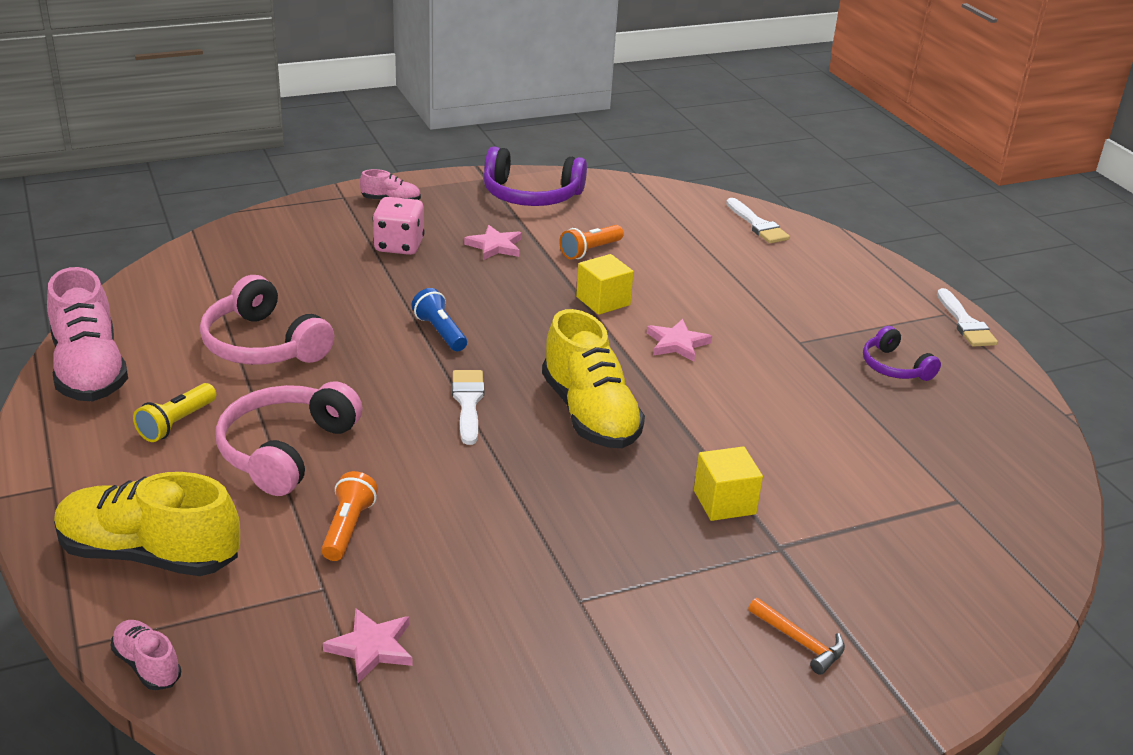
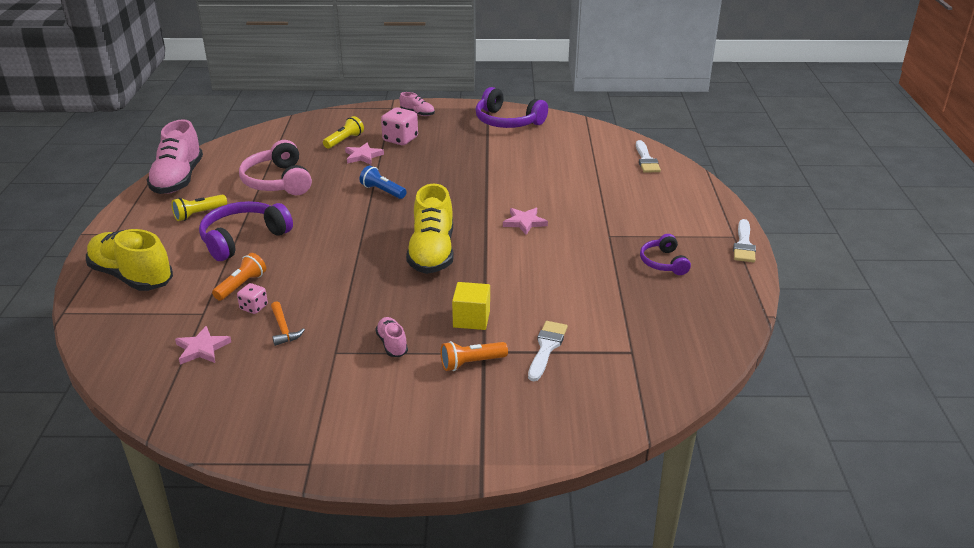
camera: 25 degrees right, 0 degrees up
(147, 665) = (87, 329): pink shoe -> pink shoe (392, 344)
(286, 450) = (243, 239): pink headphones -> purple headphones
(314, 260) = (344, 140): none -> yellow flashlight
(397, 559) = (254, 307): none -> pink dice
(440, 332) = (382, 191): blue flashlight -> blue flashlight turned 45 degrees counterclockwise
(468, 403) = (365, 233): white brush -> white brush (546, 348)
(495, 246) = (458, 148): pink star -> pink star (363, 156)
(590, 251) = (516, 159): orange flashlight -> orange flashlight (471, 363)
(603, 301) = (498, 190): yellow cube -> none
(800, 642) = (447, 407): orange hammer -> orange hammer (283, 329)

